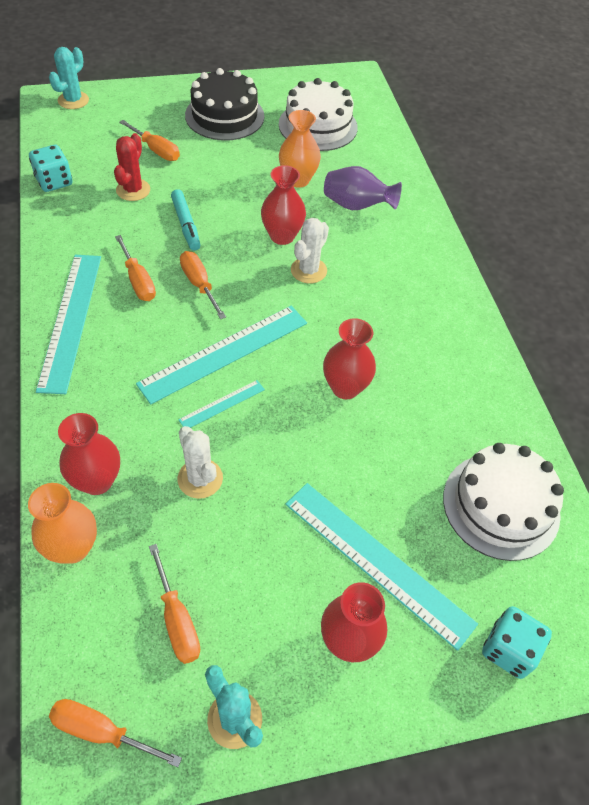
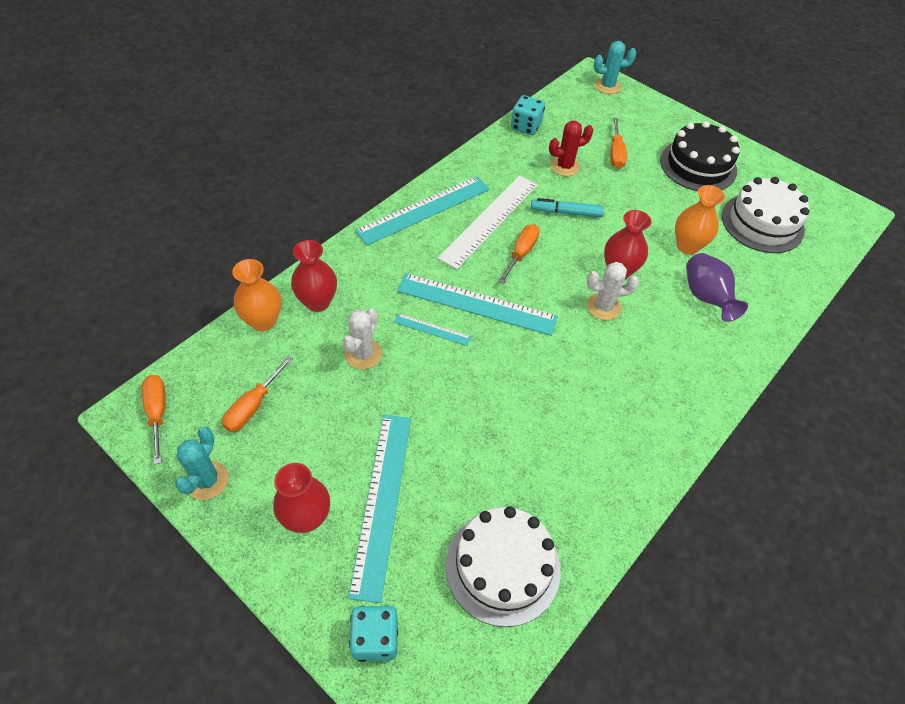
camera: 55 degrees right, 0 degrees up
(138, 281) = (489, 220): orange screwdriver -> white ruler
(186, 225) = (566, 212): turquoise marker -> turquoise marker turned 60 degrees clockwise
(345, 387) = (516, 394): red vase -> none

